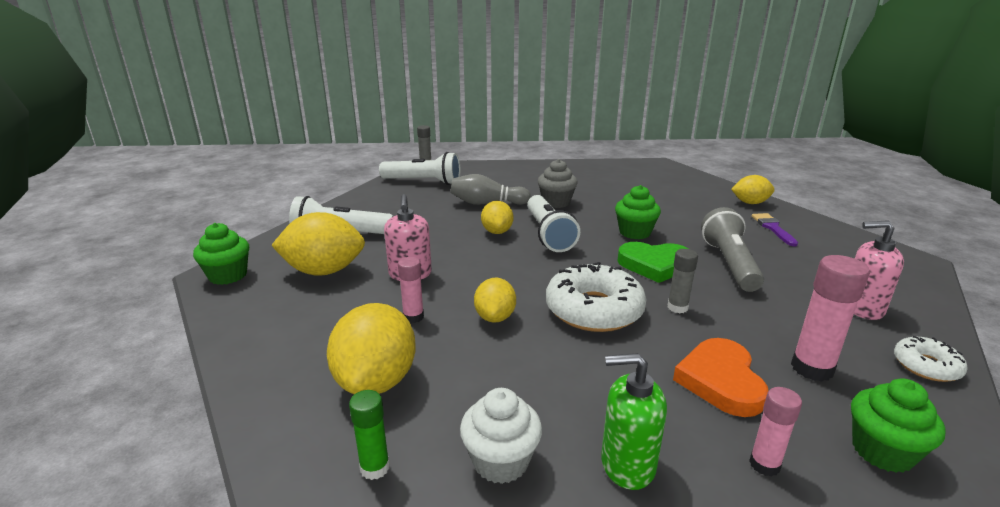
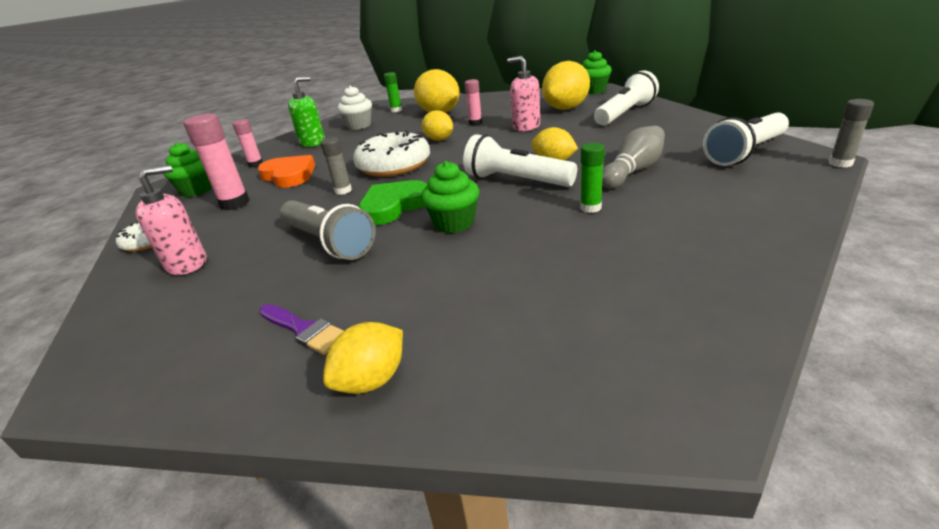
camera: 135 degrees right, 5 degrees up
(556, 202) = (590, 208): grey cupcake -> green glue stick

